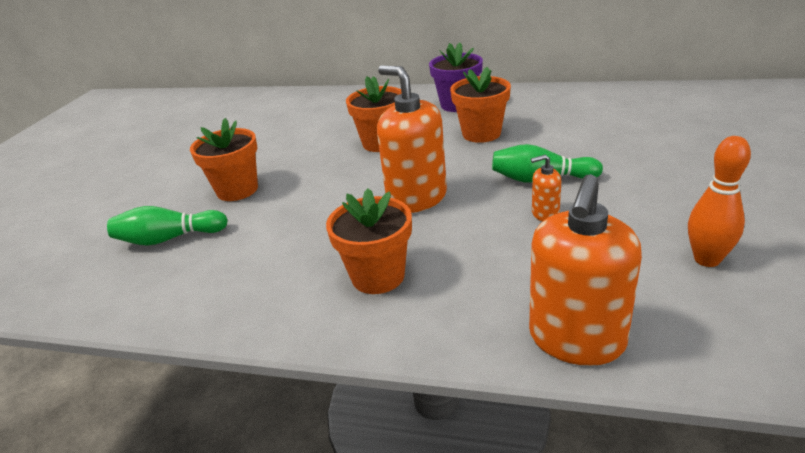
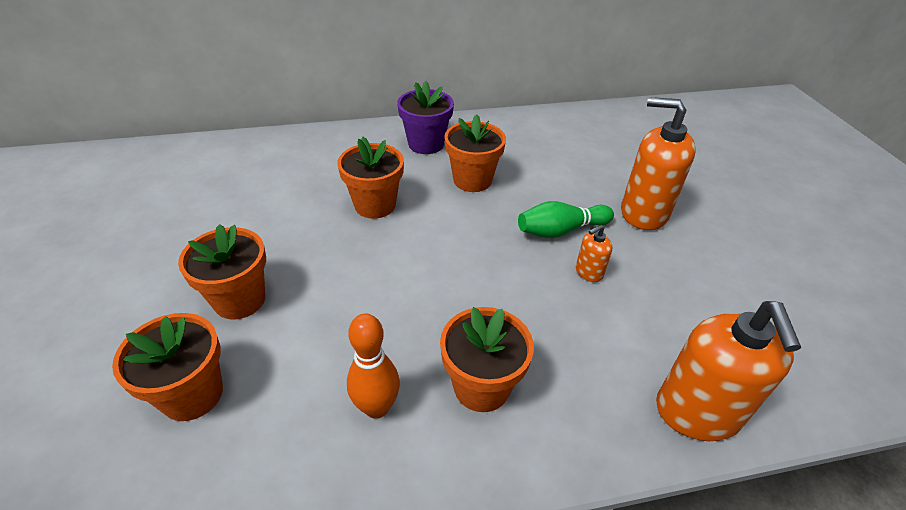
camera: 30 degrees left, 10 degrees up
(169, 238) = (192, 394): green bowling pin -> orange flower pot
(416, 198) = (458, 274): orange soap dispenser -> orange soap dispenser (643, 213)
(707, 259) = (738, 298): orange bowling pin -> orange bowling pin (376, 407)

